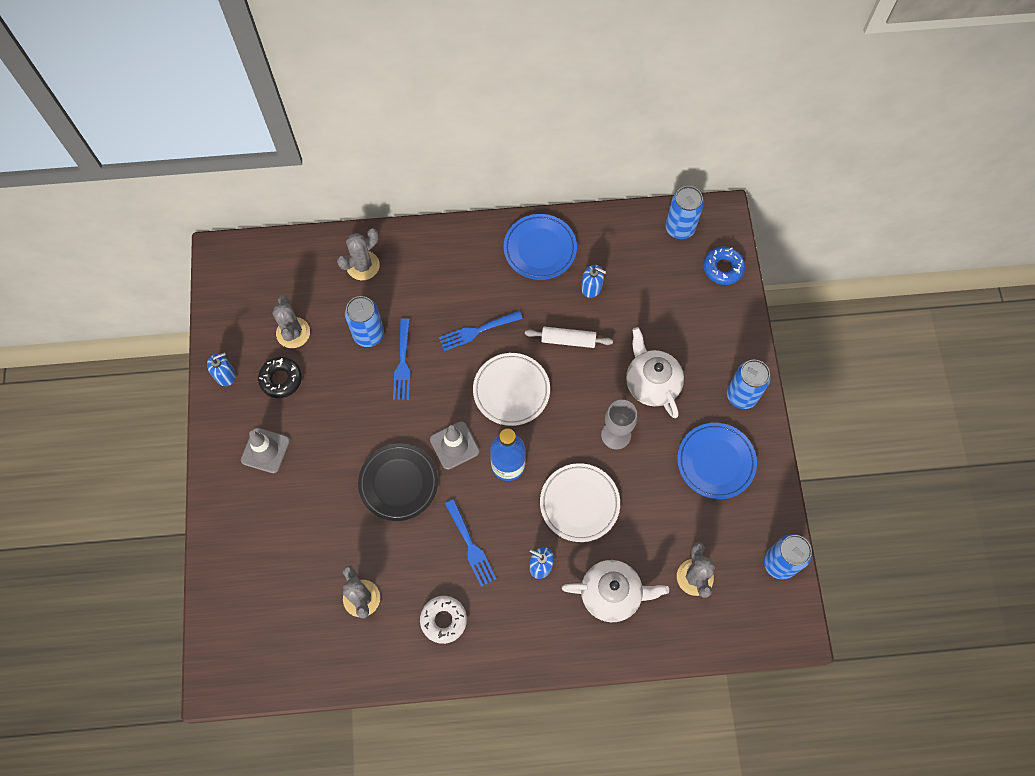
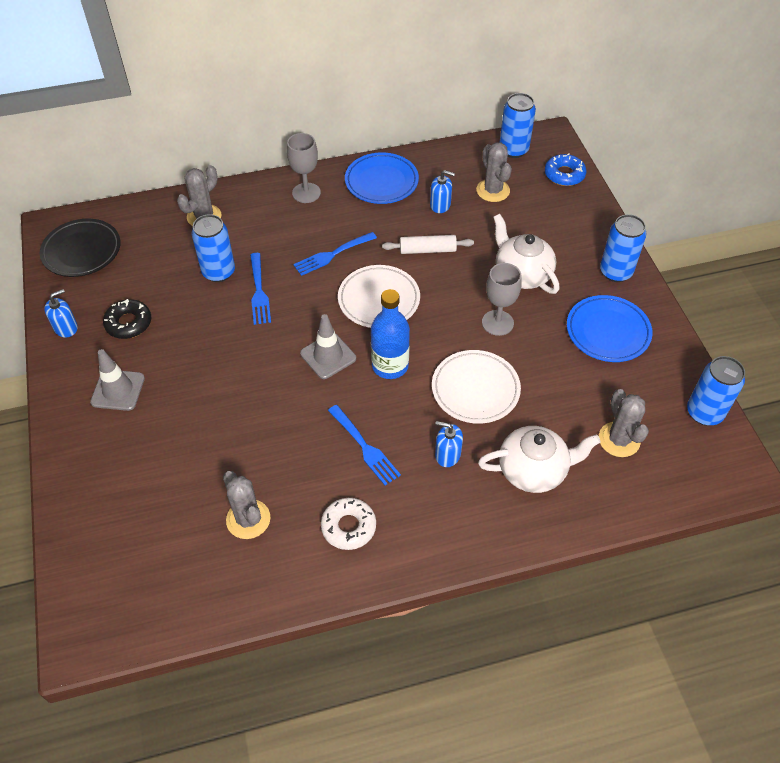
camera: 10 degrees left, 15 degrees down
(293, 333) = (137, 281): grey cactus -> grey cactus (493, 190)
(398, 483) = (272, 399): black plate -> black plate (82, 251)
(464, 251) = (306, 193): none -> grey goblet

